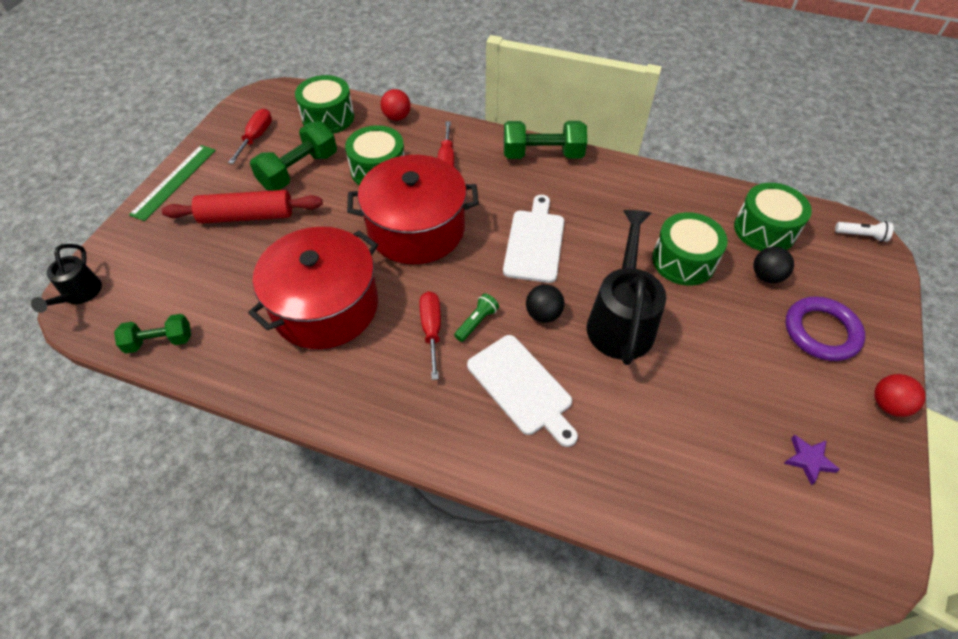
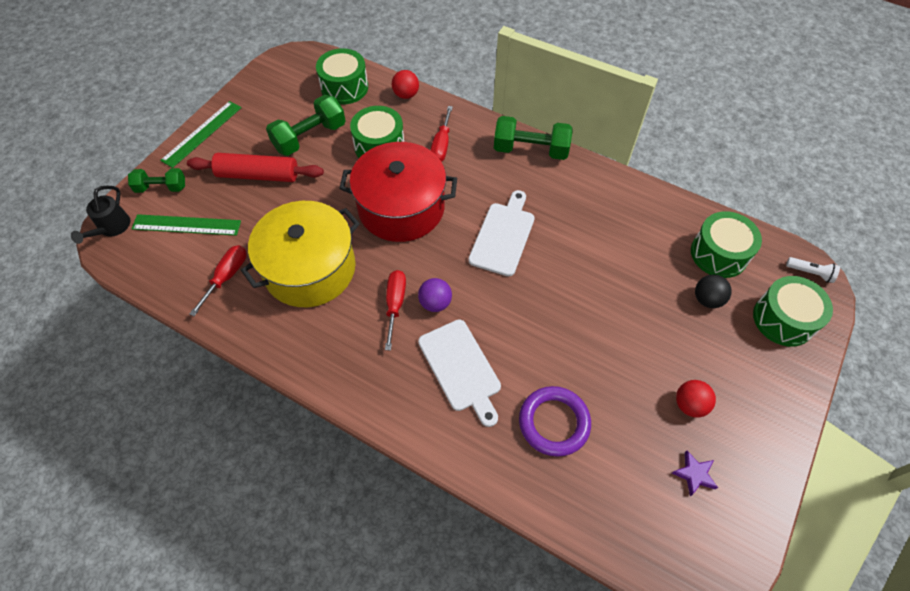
camera: 10 degrees right, 5 degrees up
(159, 341) = (170, 279): green dumbbell -> green dumbbell (161, 187)
(171, 279) = (186, 225): none -> green ruler
(256, 137) = (278, 99): red screwdriver -> red screwdriver (227, 277)
(325, 306) = (310, 269): red pot -> yellow pot
(476, 322) = (435, 303): green flashlight -> purple ball
(543, 314) = (495, 305): black ball -> none
(621, 320) = (562, 321): black watering can -> none
(683, 261) = (634, 273): green drum -> green drum (783, 319)
(821, 332) = (742, 360): purple ring -> purple ring (554, 422)
(888, 405) = (782, 437): red ball -> red ball (689, 405)

